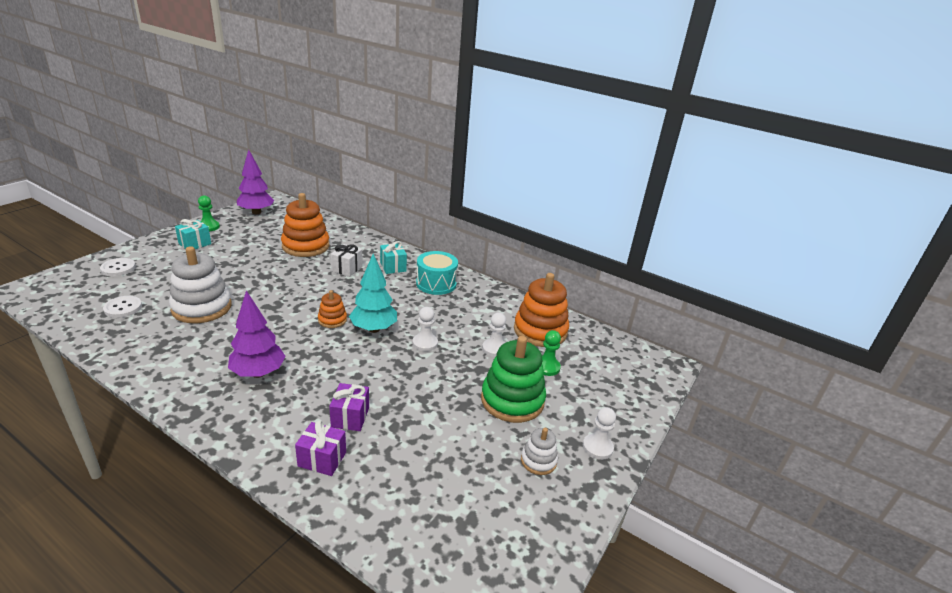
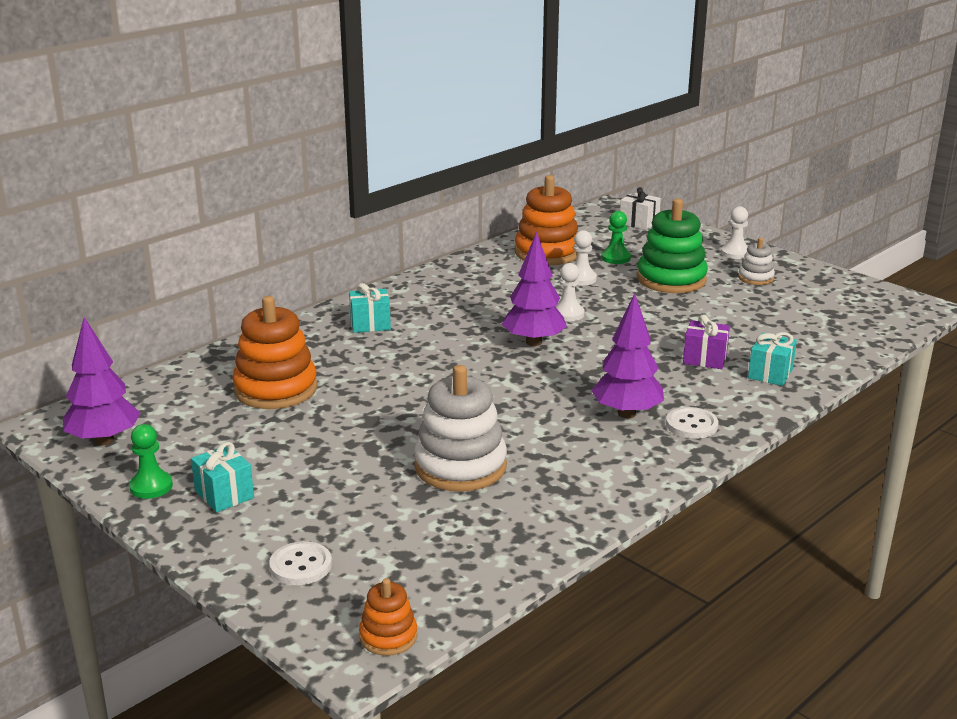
camera: 75 degrees left, 5 degrees down
(123, 308) = (449, 538): white button -> white button (691, 425)
(322, 459) = (770, 373): purple gift -> turquoise gift
(332, 320) = (509, 368): orange stacking toy -> orange stacking toy (388, 636)
(347, 269) = (366, 357): white gift -> white gift (639, 223)
(373, 329) = (534, 342): turquoise tree -> purple tree
(436, 283) = (426, 299): turquoise drum -> none

